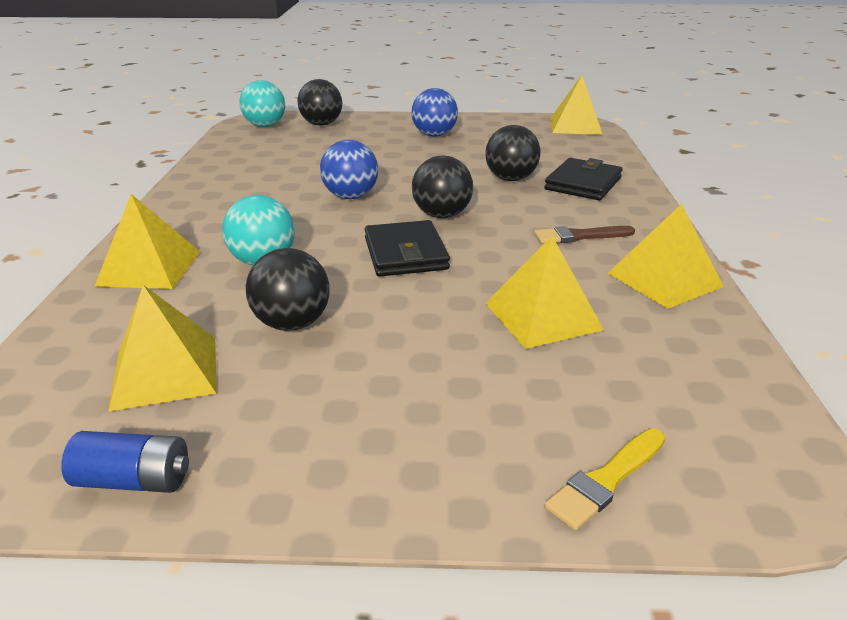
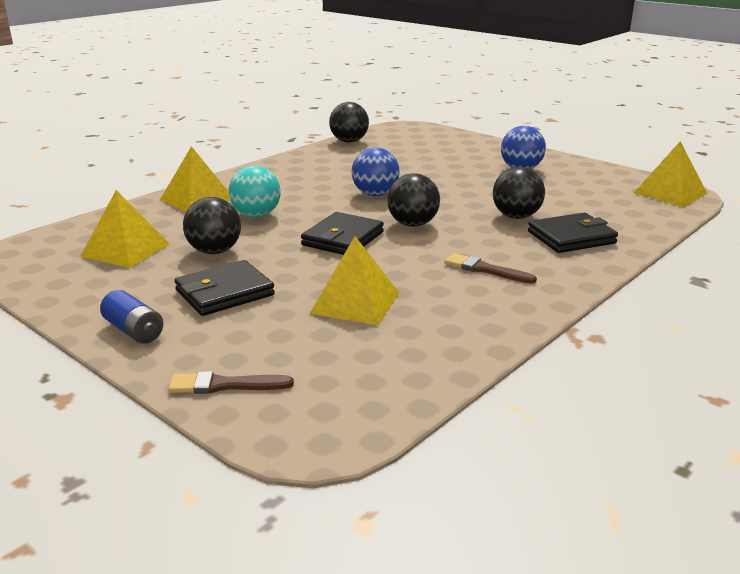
camera: 40 degrees right, 5 degrees down
(134, 480) = (48, 286): blue battery -> blue battery (134, 331)
(265, 126) = (406, 132): turquoise ball -> none
(321, 124) = (448, 140): black ball -> black ball (349, 141)
(398, 369) = (224, 293): none -> black wallet
(606, 480) = (224, 385): yellow brush -> brown brush
(664, 279) = (488, 317): yellow pyramid -> none

